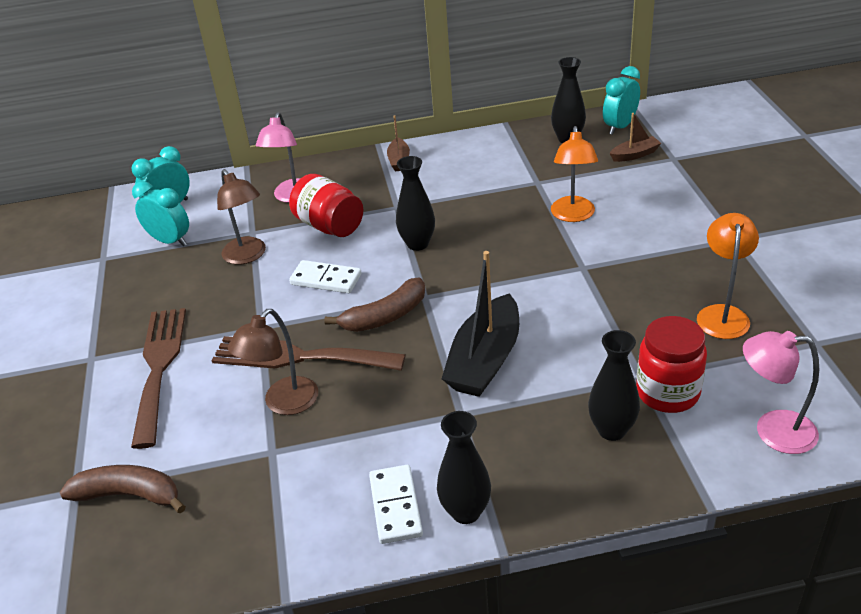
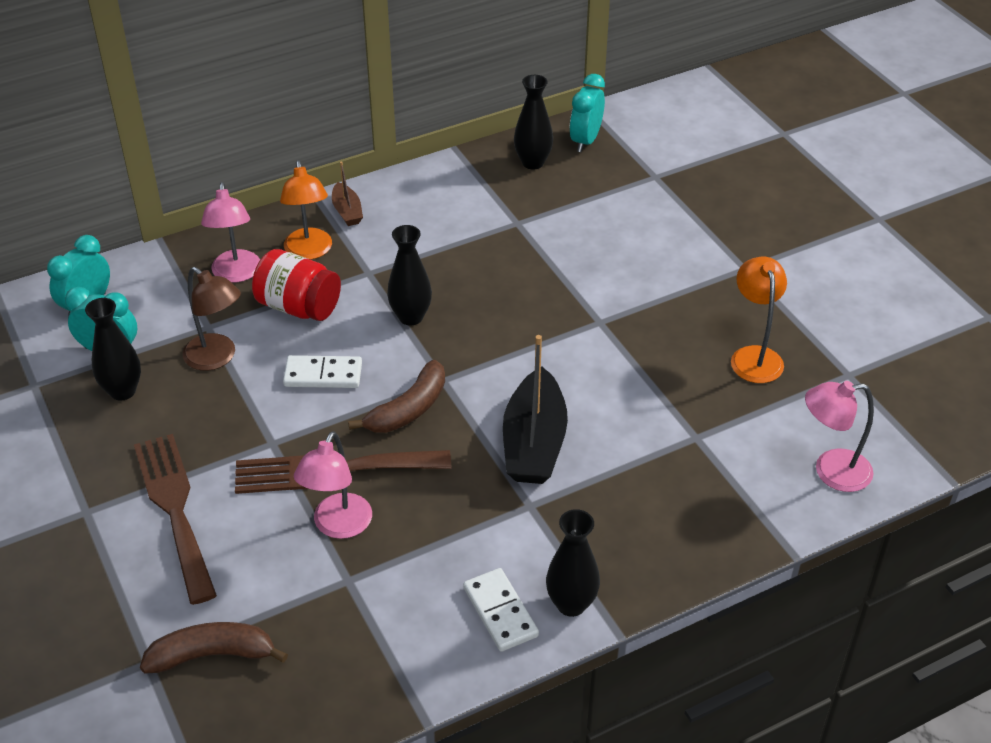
camera: 20 degrees left, 5 degrees up
(284, 404) = (338, 526): brown lamp -> pink lamp
(573, 215) = (570, 260): orange lamp -> orange lamp (309, 251)
(611, 430) = (683, 496): black vase -> black vase (122, 391)
(634, 155) = (612, 176): brown boat -> none
(667, 393) = (725, 449): red jar -> none

